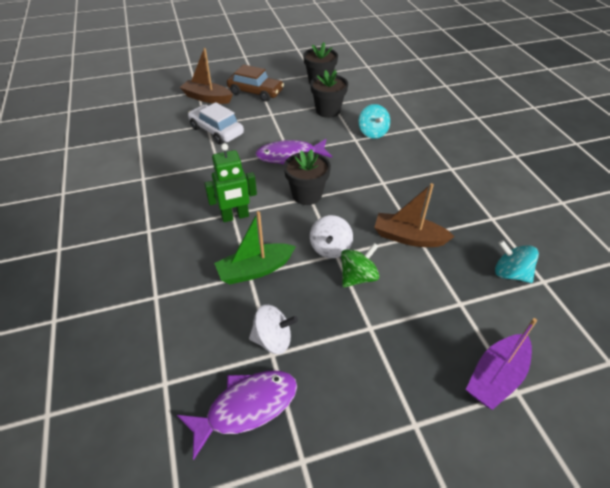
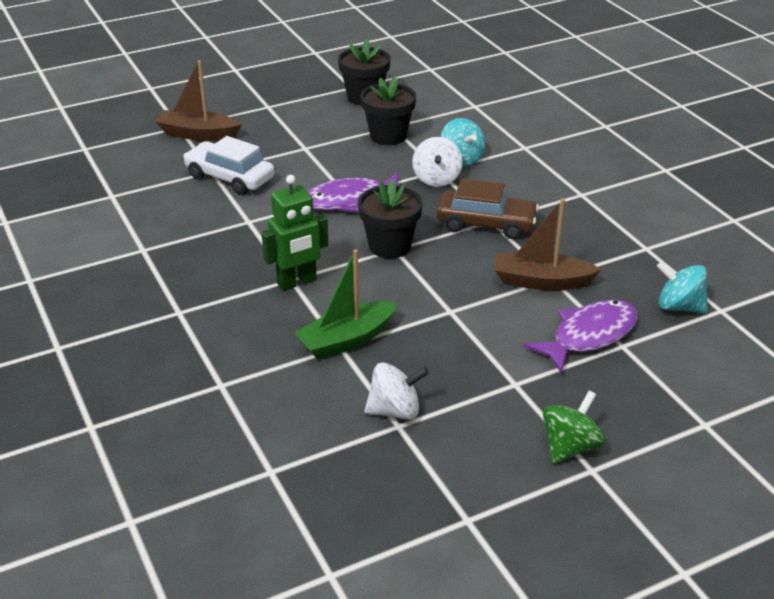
camera: 10 degrees left, 10 degrees down
(246, 407) = (384, 480): purple fish -> purple fish (589, 336)
(255, 92) = (271, 120): brown car -> brown car (486, 224)
(330, 248) = (440, 305): white spinning top -> white spinning top (436, 179)
(358, 277) = (485, 332): green spinning top -> green spinning top (570, 447)
(496, 377) = (678, 413): purple boat -> none

